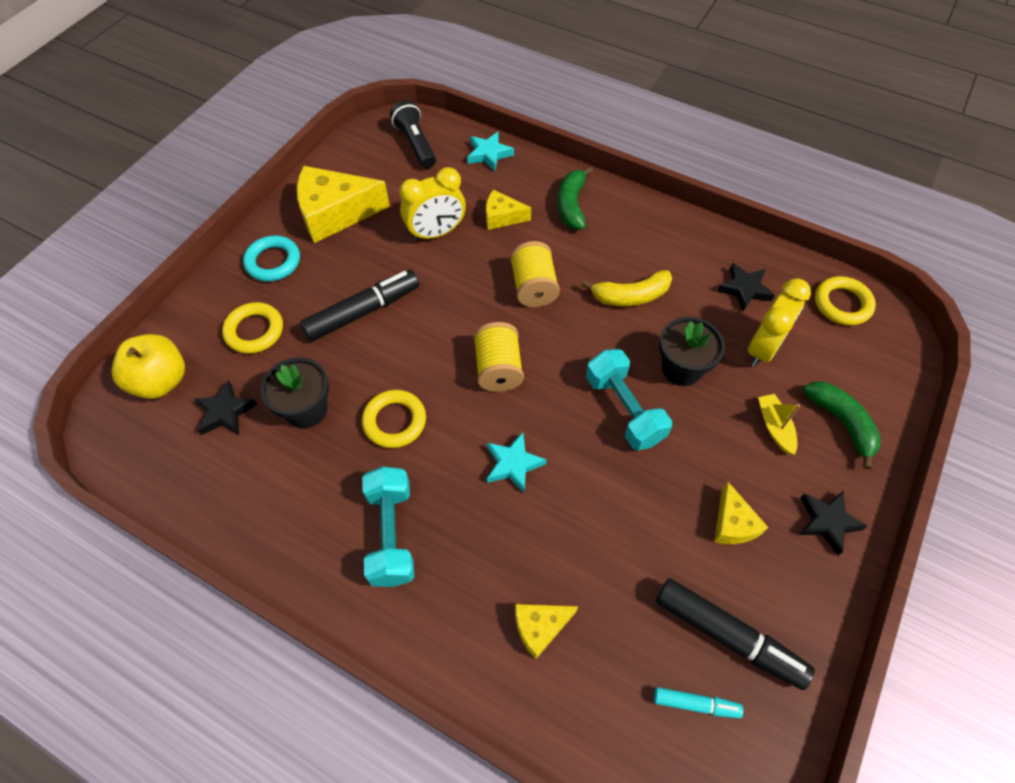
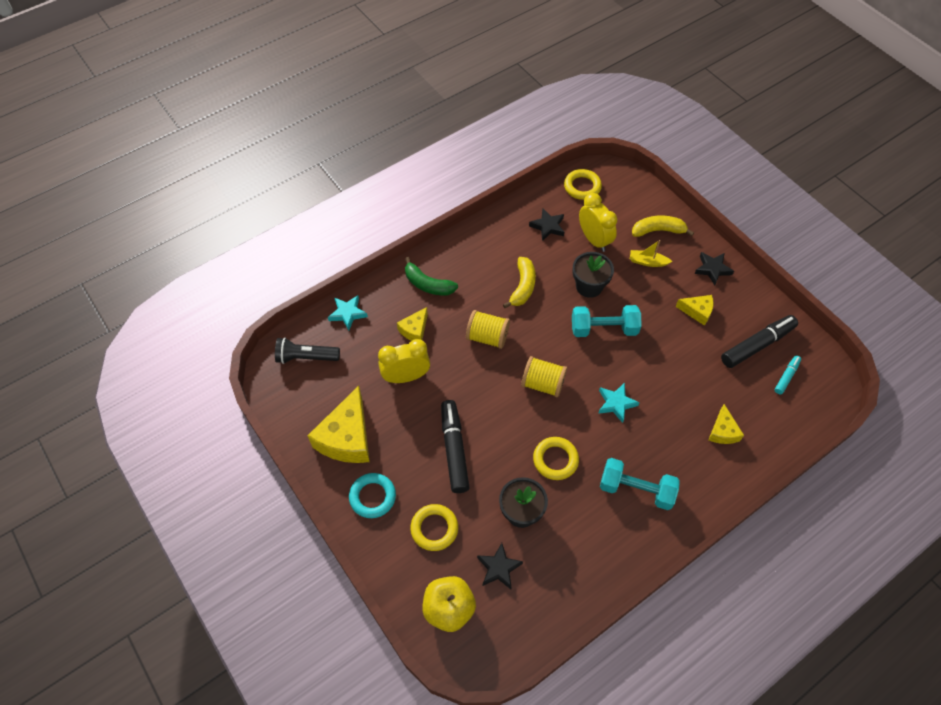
camera: 65 degrees left, 0 degrees up
(436, 233) = (406, 377): yellow clock -> yellow clock turned 105 degrees counterclockwise
(841, 422) = (658, 230): green banana -> yellow banana

